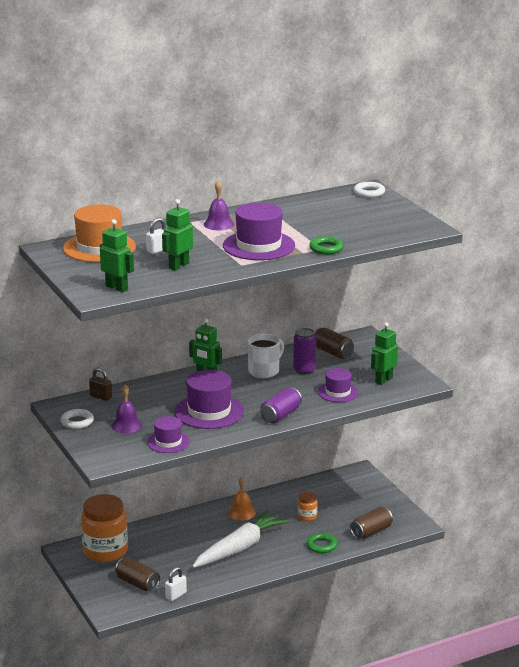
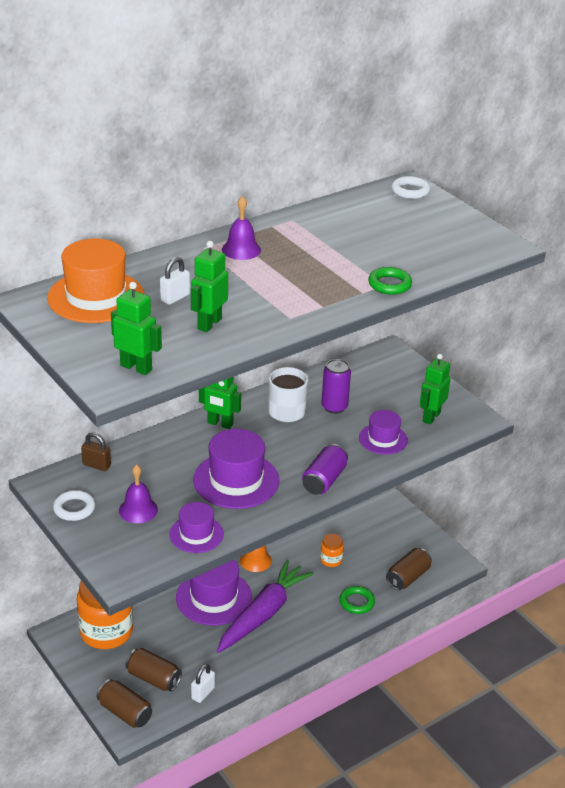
camera: 10 degrees left, 10 degrees up
(239, 548) = (263, 614): white carrot -> purple carrot
(258, 246) = (303, 284): purple hat -> purple hat (214, 597)
(332, 352) = (360, 378): brown can -> brown can (125, 712)

